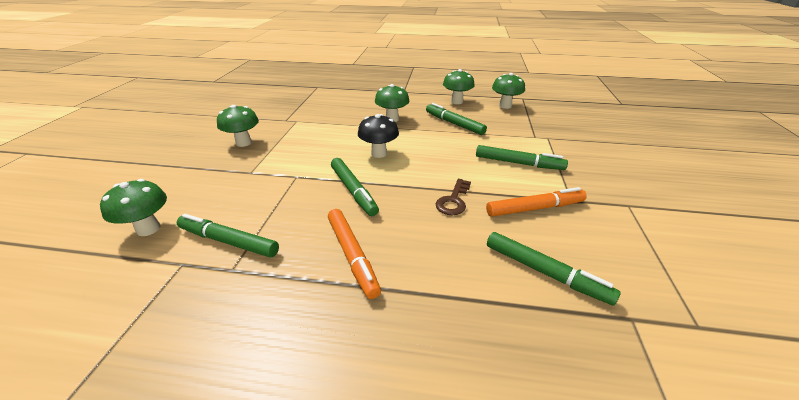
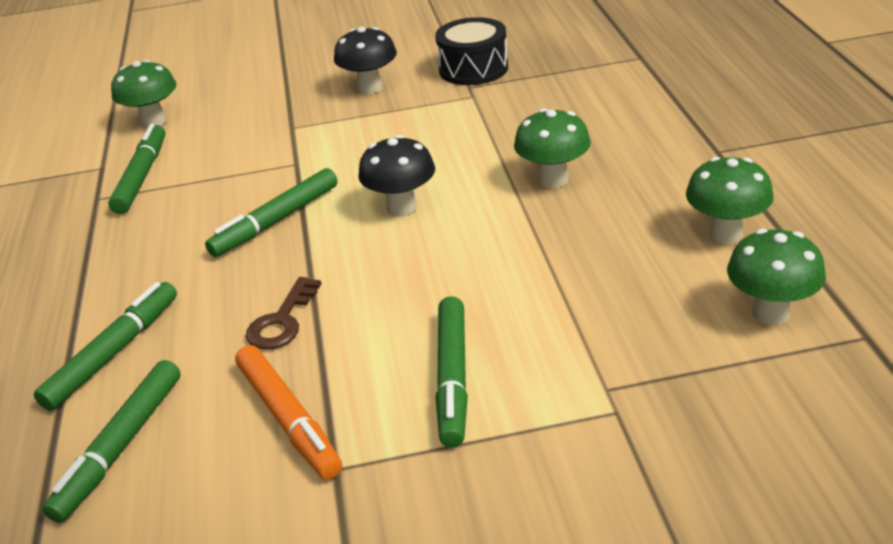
camera: 75 degrees right, 0 degrees up
(243, 143) = (370, 88): green mushroom -> black mushroom
(270, 116) = (473, 69): none -> black drum
(352, 255) = (131, 267): orange marker -> none
(453, 201) = (282, 321): brown key -> brown key turned 75 degrees counterclockwise
(454, 124) = (590, 258): green marker -> green marker (114, 353)

